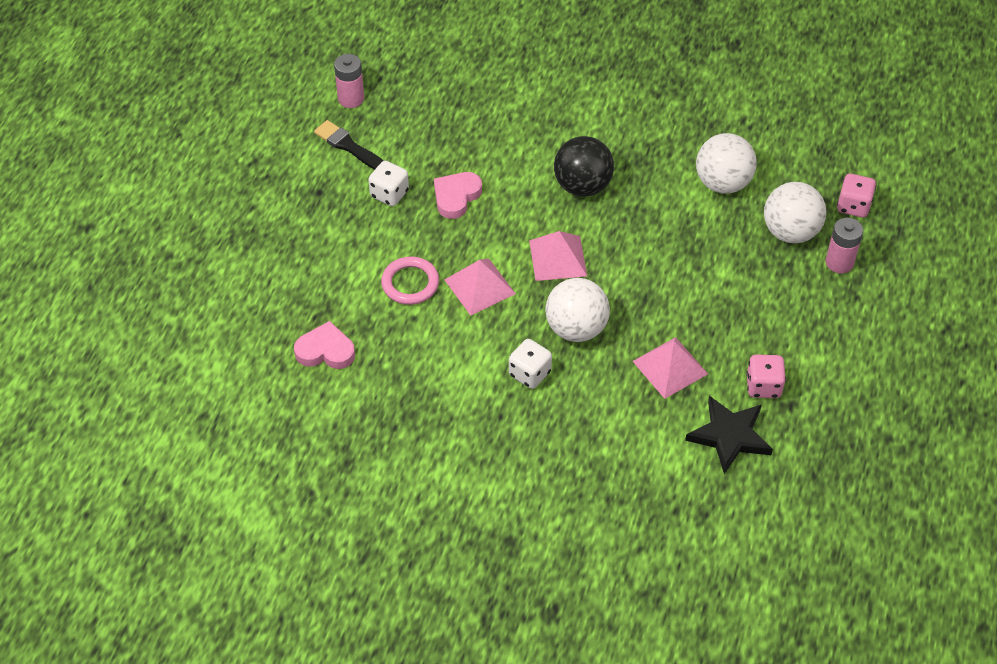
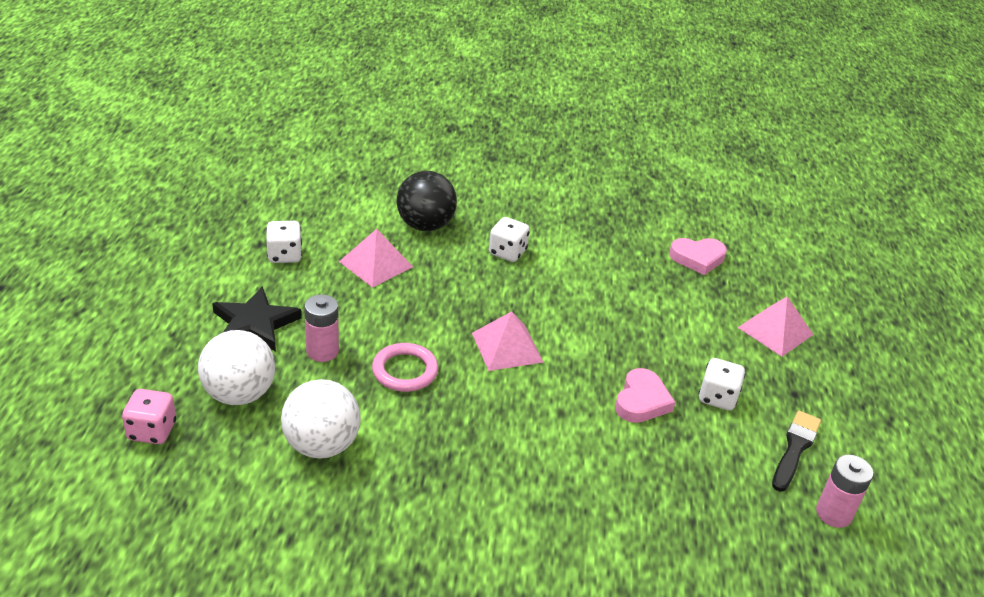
camera: 165 degrees right, 15 degrees down
(349, 146) = (795, 448): black brush -> black brush turned 90 degrees counterclockwise
(410, 283) = (649, 314): pink ring -> pink ring (405, 371)
(479, 286) = (579, 316): pink pyramid -> pink pyramid (775, 330)
(576, 328) = (472, 288): white ball -> none
(582, 186) = (498, 426): black ball -> black ball (425, 225)
(729, 436) = (318, 221): black star -> black star (254, 324)
(763, 386) = (284, 255): pink dice -> white dice
(839, 262) = (185, 366): pink battery -> pink battery (322, 351)

